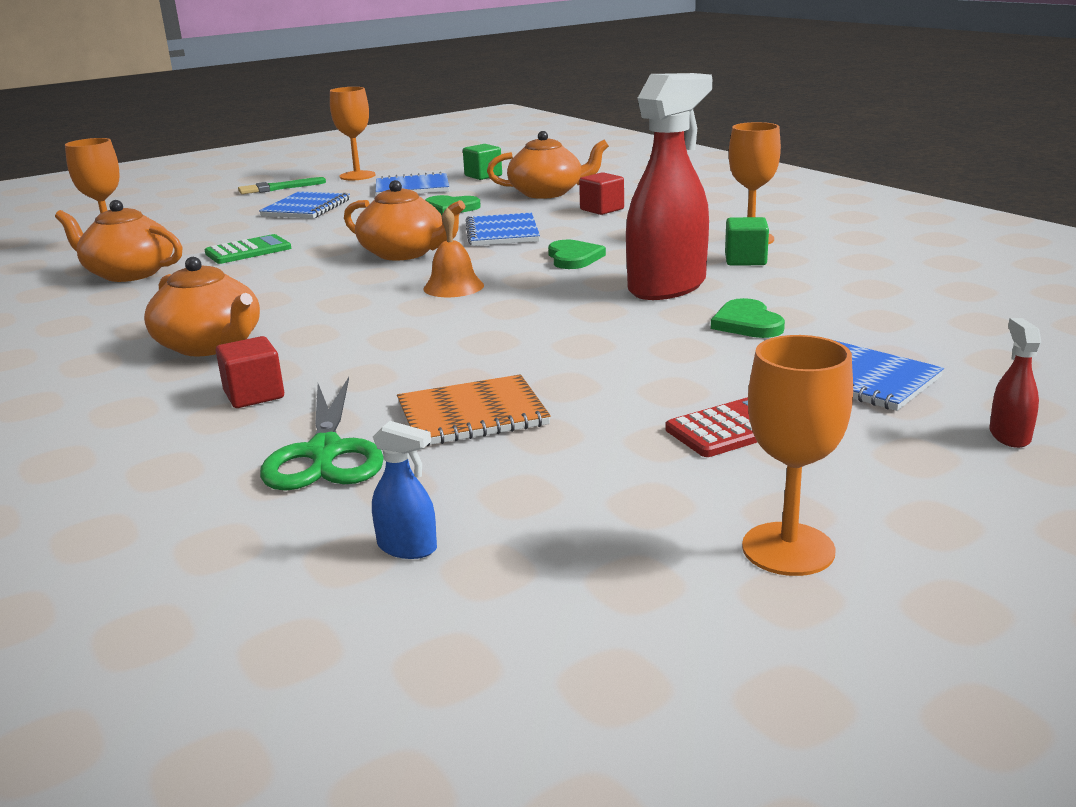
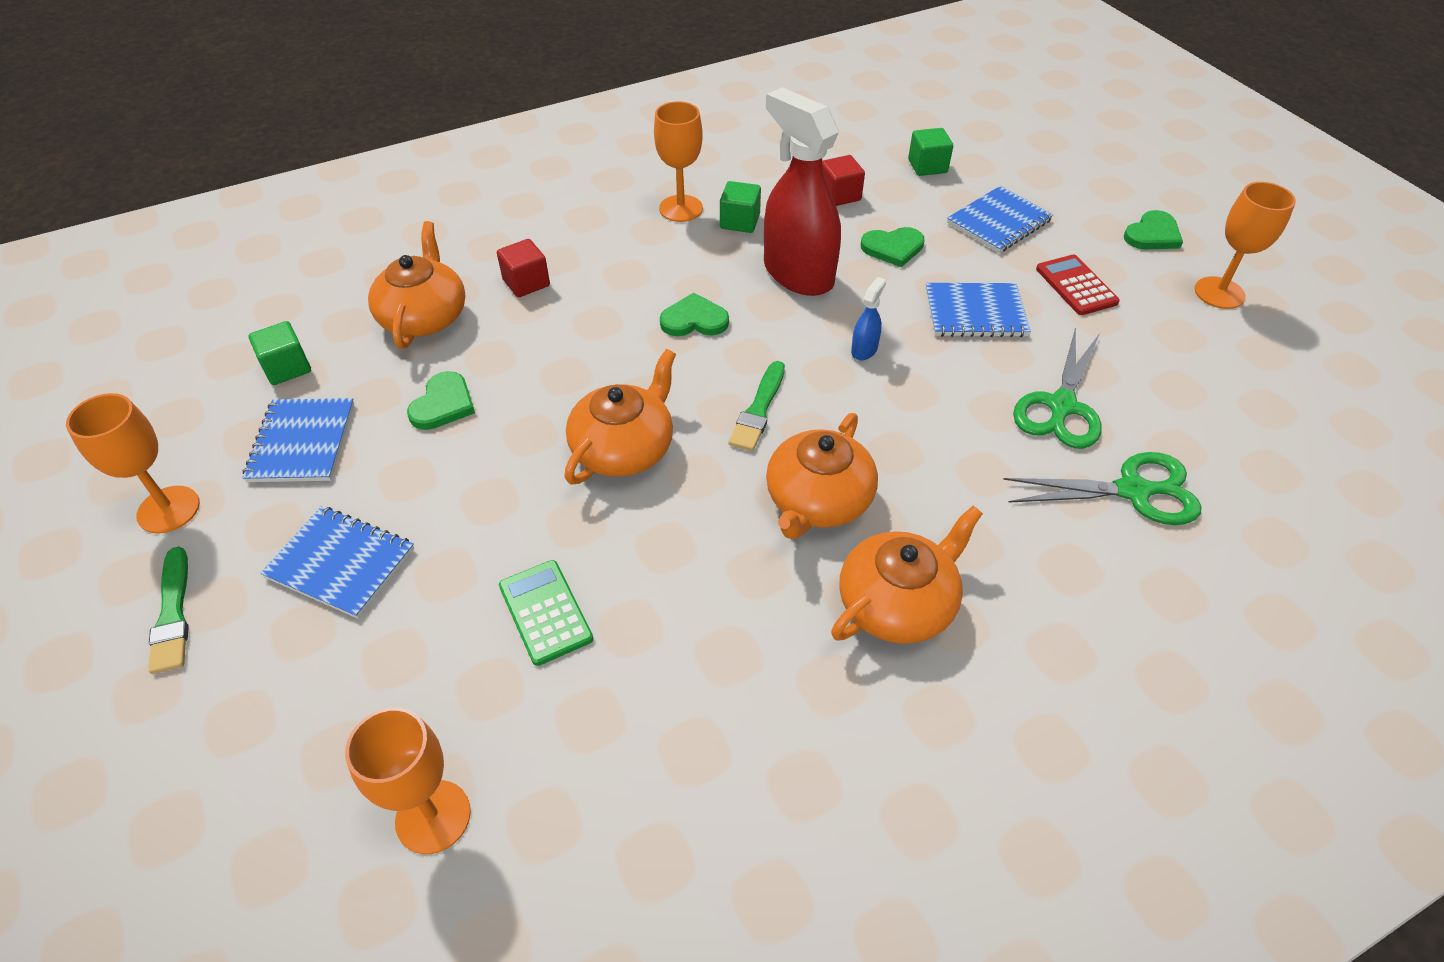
camera: 85 degrees left, 25 degrees up
(129, 273) = (598, 752): orange teapot -> orange teapot (818, 500)
(254, 395) = (1026, 549): red cube -> red cube (839, 195)
(407, 547) = (1254, 442): blue spray bottle -> blue spray bottle (864, 349)
(453, 287) = (758, 409): orange bell -> green brush
(472, 414) = (1061, 406): orange notebook -> green scissors
(502, 232) = (578, 364): blue notebook -> blue notebook (975, 312)
(929, 495) = (1152, 235): none -> green heart
(960, 334) = (927, 166): none -> green cube
(1009, 435) = (1079, 191): red spray bottle -> none

